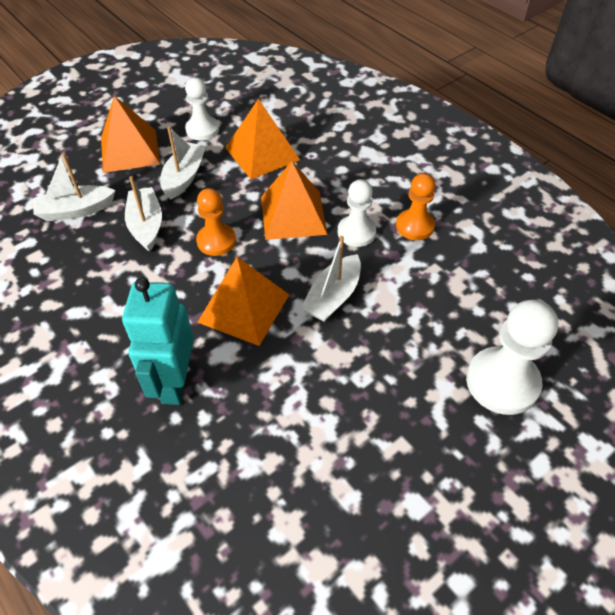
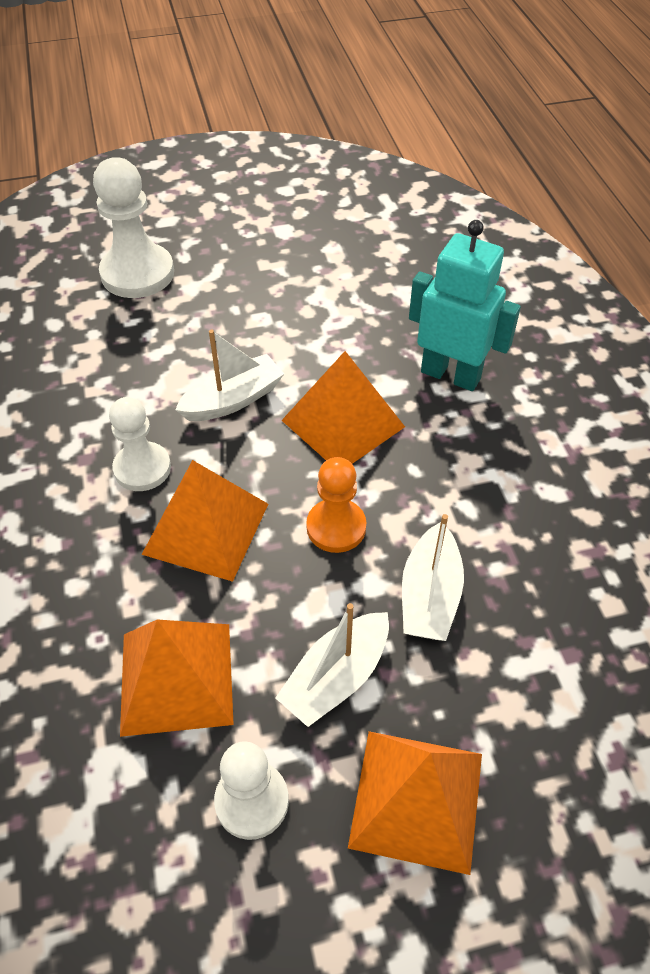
camera: 155 degrees left, 0 degrees up
(75, 210) = (541, 674): white boat -> none
(174, 382) = (450, 375): turquoise robot -> turquoise robot turned 90 degrees counterclockwise
(414, 226) = (62, 449): orange pawn -> none

